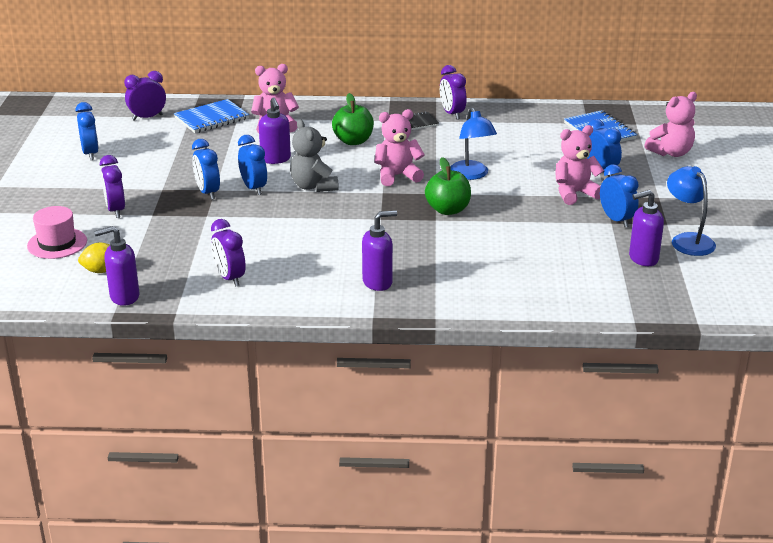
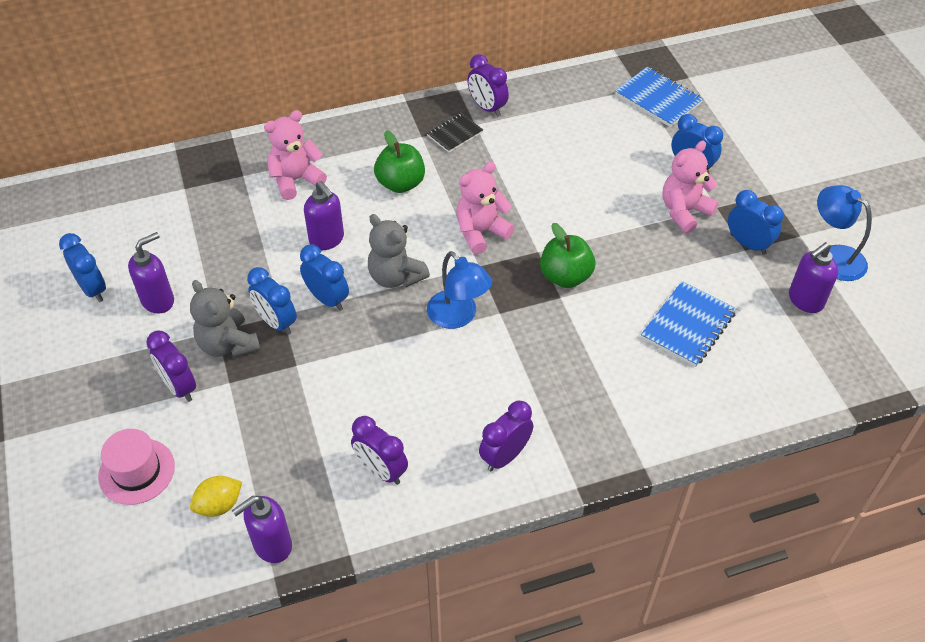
camera: 20 degrees left, 20 degrees up
(147, 117) = (131, 202): purple clock -> purple clock (505, 456)
(165, 196) = (228, 344): none -> grey teddy bear
(211, 118) = (212, 184): blue notebook -> blue notebook (688, 325)
(378, 282) = (552, 425): purple soap dispenser -> purple soap dispenser (158, 300)
(471, 175) = (561, 209): blue lamp -> blue lamp (458, 317)
(671, 153) = (747, 117): pink teddy bear -> none

